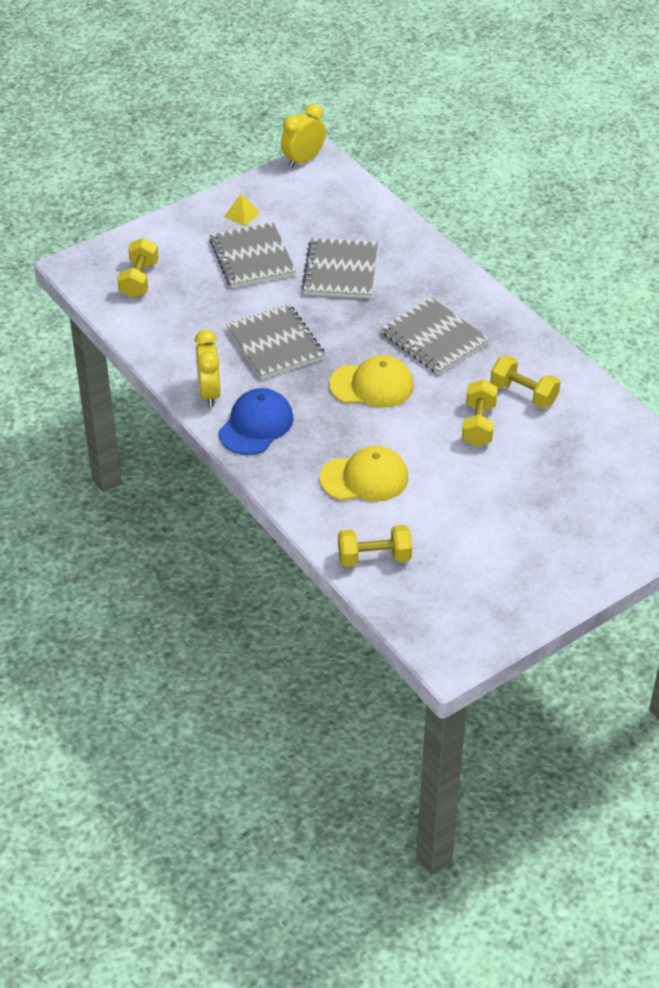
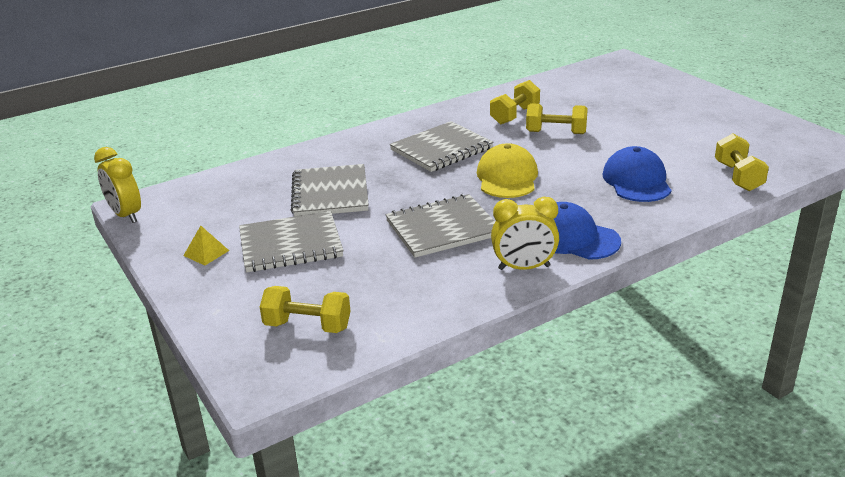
camera: 85 degrees left, 15 degrees down
(340, 271) = (330, 193): grey notebook -> grey notebook turned 75 degrees clockwise
(364, 478) = (636, 181): yellow cap -> blue cap

